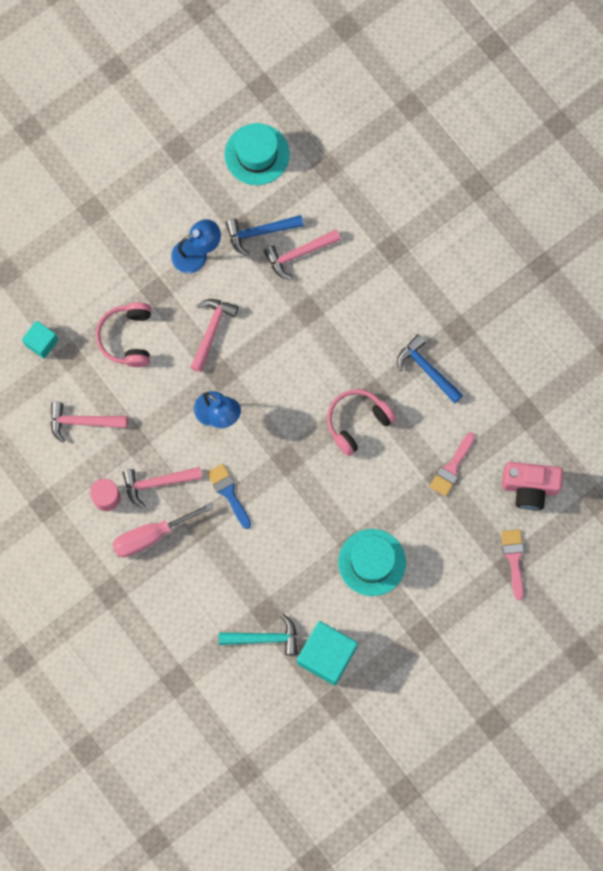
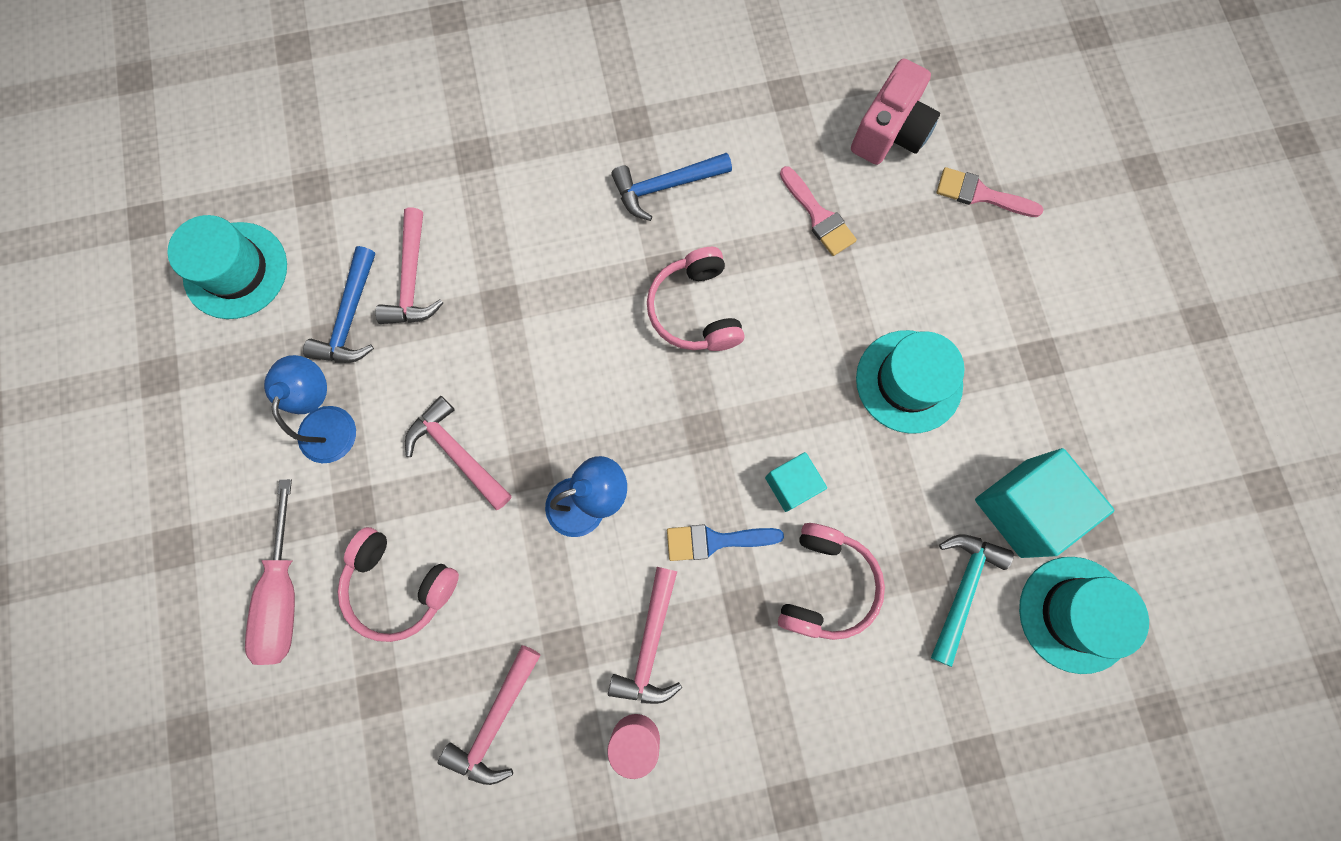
camera: 65 degrees left, 0 degrees up
(41, 342) = (333, 730): turquoise cube -> turquoise cube (792, 485)
(151, 535) = (729, 693): pink screwdriver -> pink screwdriver (284, 593)
(232, 563) = (825, 584): none -> pink headphones
(279, 705) = (1075, 614): none -> turquoise hat

